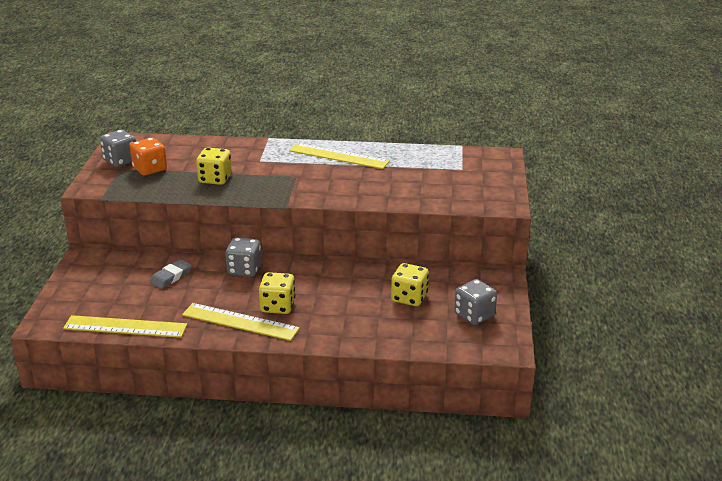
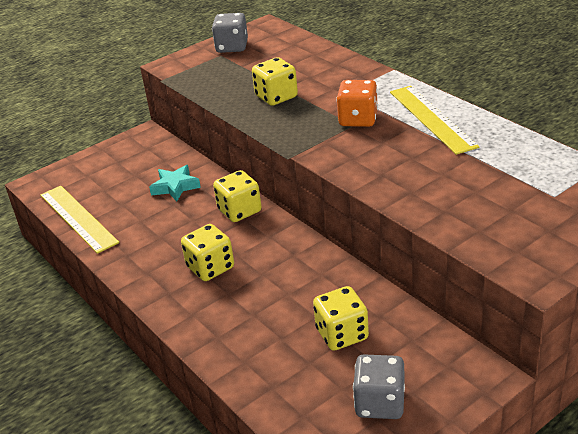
camera: 50 degrees right, 5 degrees up
(150, 169) = (241, 64): orange dice -> orange dice (358, 119)
(171, 277) = (175, 187): grey eraser -> turquoise star
(240, 322) = (159, 265): yellow ruler -> none
(244, 269) = (239, 211): grey dice -> yellow dice

